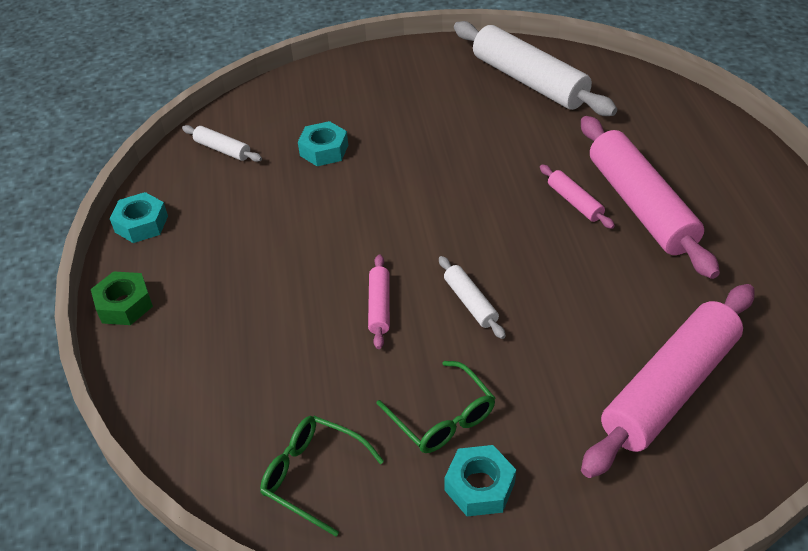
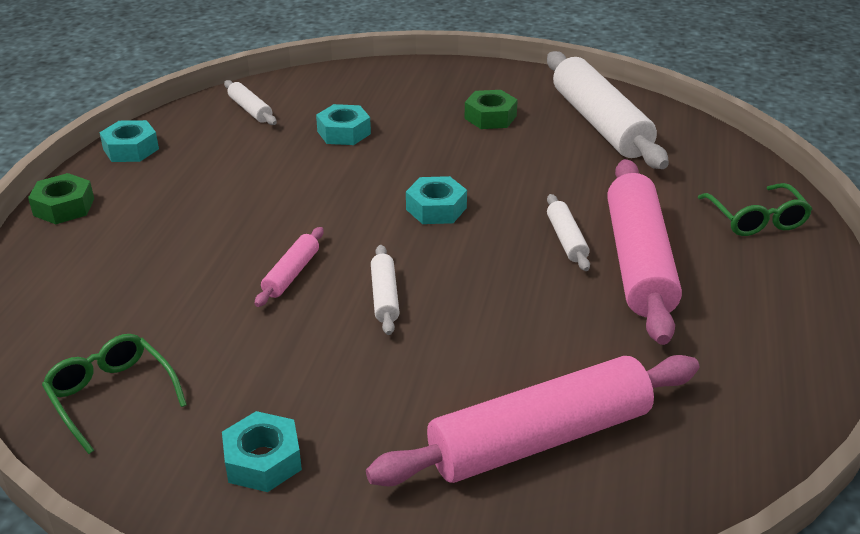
camera: 20 degrees right, 10 degrees down
(437, 99) = (490, 117): none -> green nut
(442, 418) = (275, 388): green glasses -> green glasses (756, 220)
(454, 204) = (436, 208): none -> turquoise nut
(575, 202) = (566, 239): pink rolling pin -> white rolling pin

